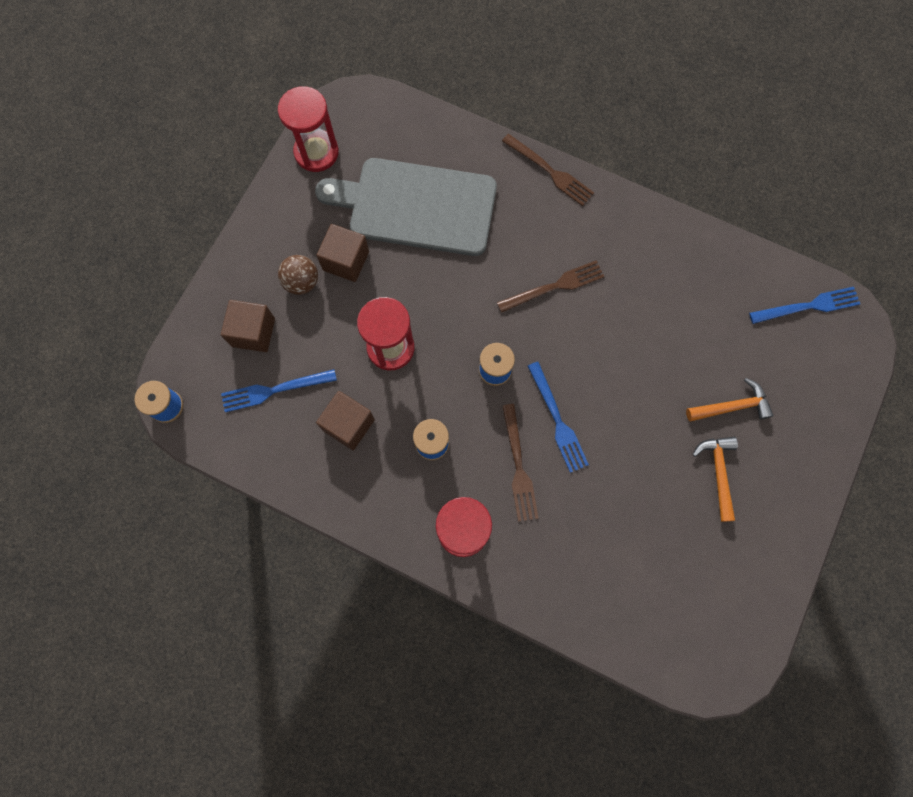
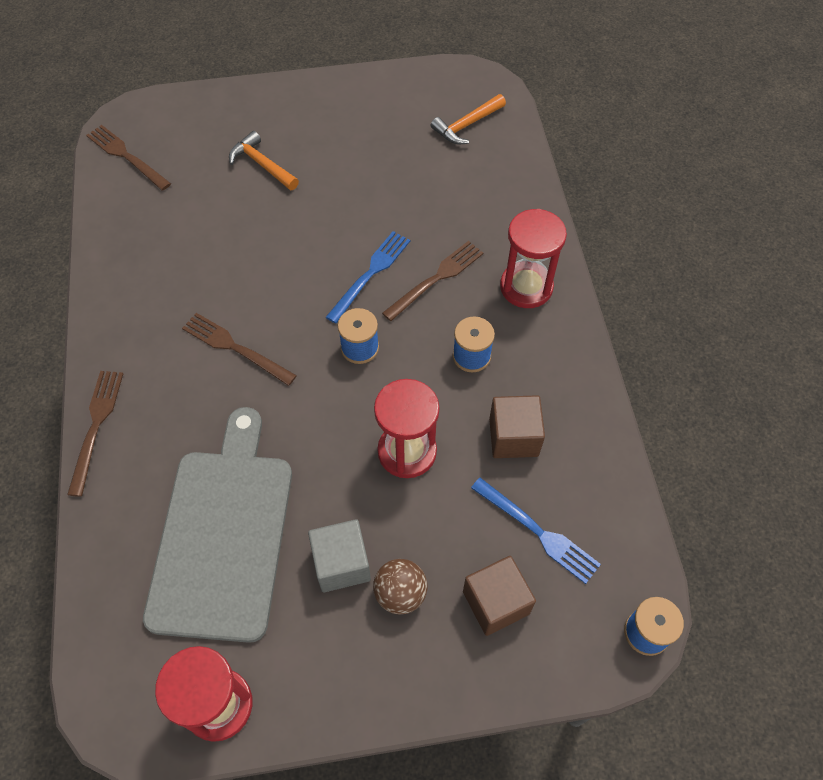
camera: 125 degrees left, 15 degrees down
(346, 261) = (341, 563): brown cube -> grey cube
(416, 206) = (223, 534): grey cutting board -> grey cutting board turned 150 degrees counterclockwise
(718, 473) = (328, 148): orange hammer -> orange hammer (466, 125)
(808, 306) = (126, 156): blue fork -> brown fork

